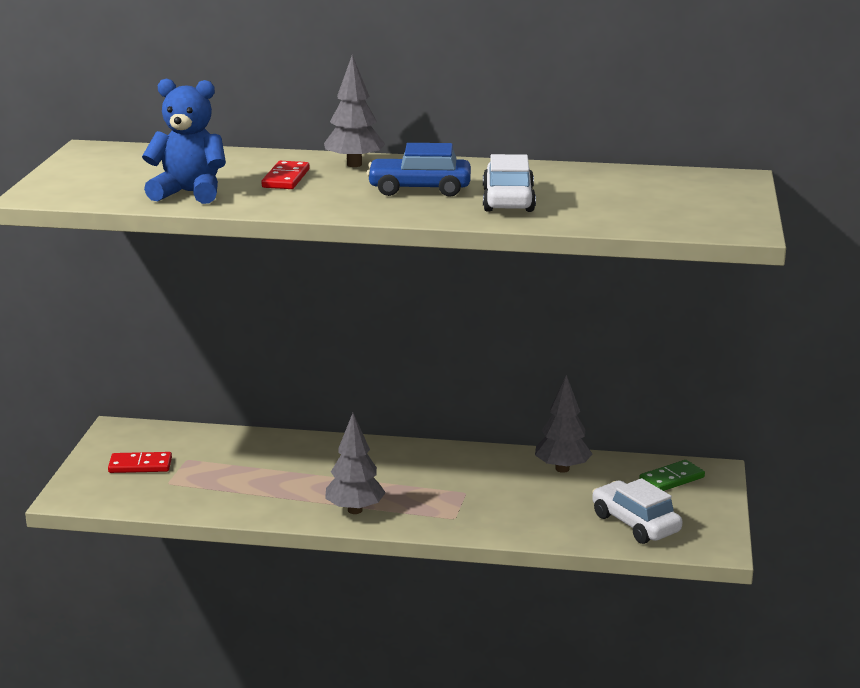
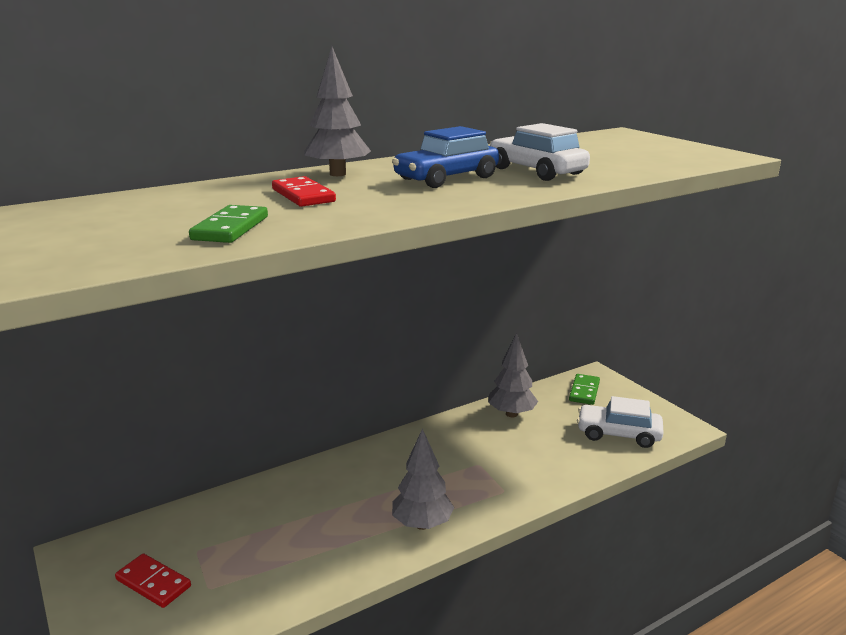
camera: 40 degrees left, 0 degrees up
(140, 465) = (153, 583): red domino -> red domino turned 75 degrees clockwise
(189, 193) = (231, 228): blue teddy bear -> green domino

